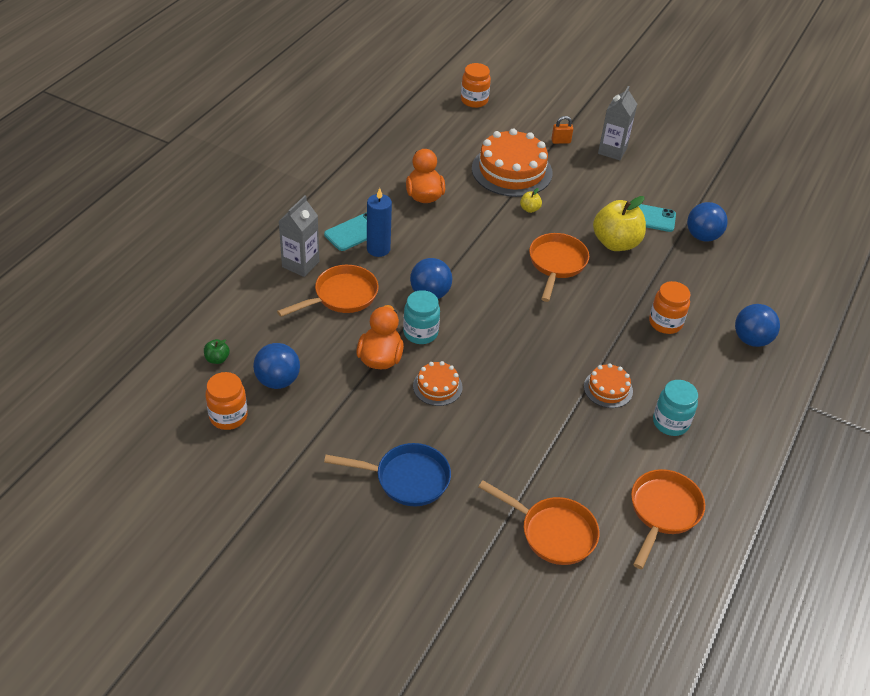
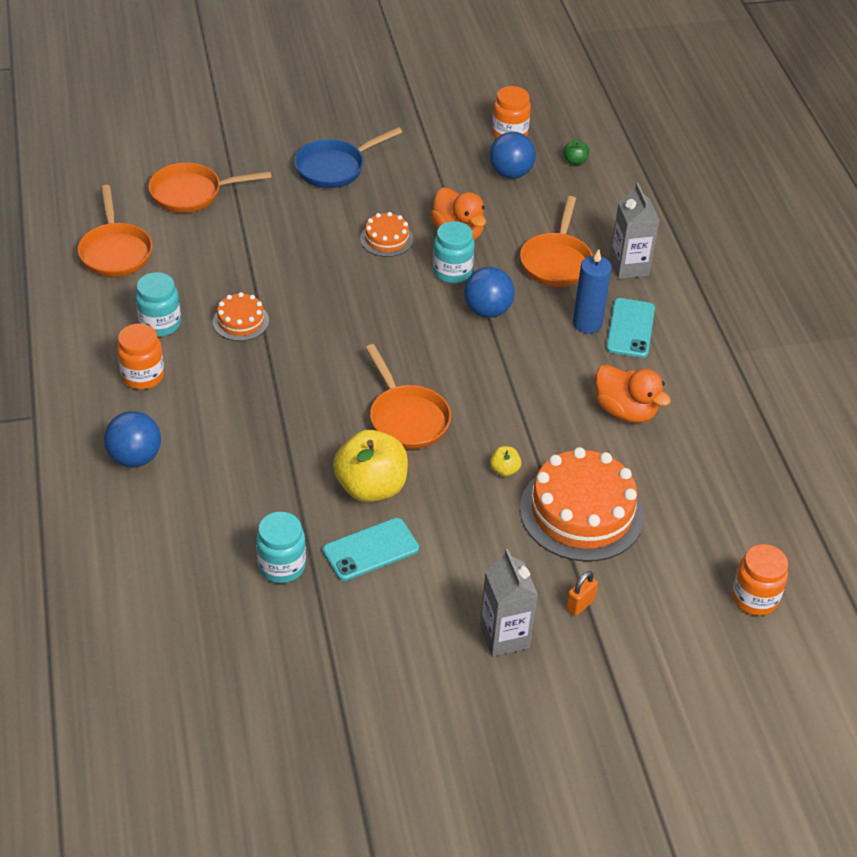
camera: 140 degrees right, 0 degrees up
(665, 323) = (239, 421): orange jar -> orange jar (143, 376)
(702, 236) = (281, 566): blue ball -> turquoise jar

